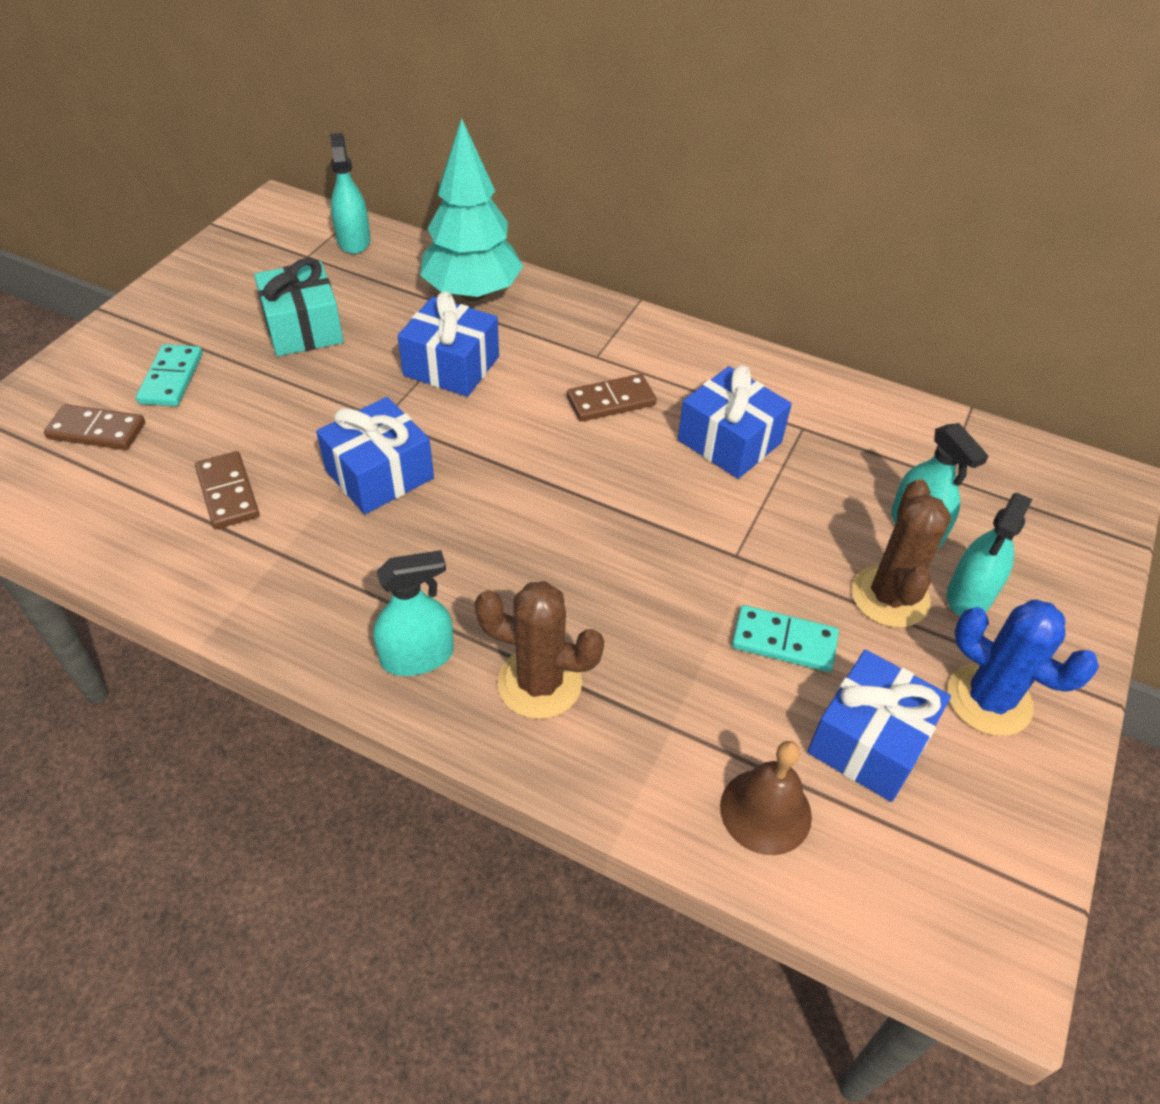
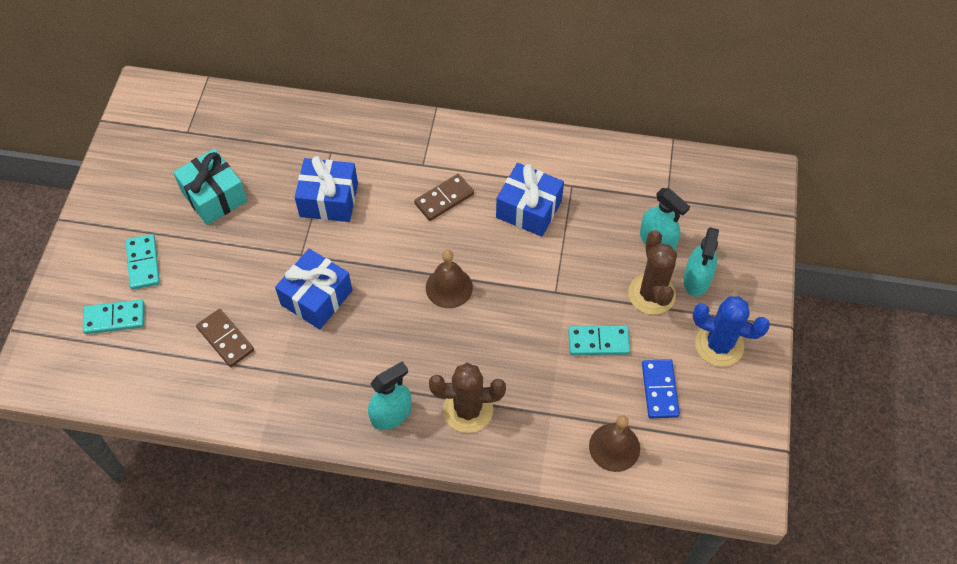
camera: 15 degrees left, 10 degrees up
(97, 430) = (115, 318): brown domino -> turquoise domino
(353, 241) = (215, 109): turquoise spray bottle -> none
(472, 293) = (319, 134): turquoise tree -> none
(575, 509) = (449, 287): none -> brown bell
(869, 741) = (660, 390): blue gift -> blue domino

